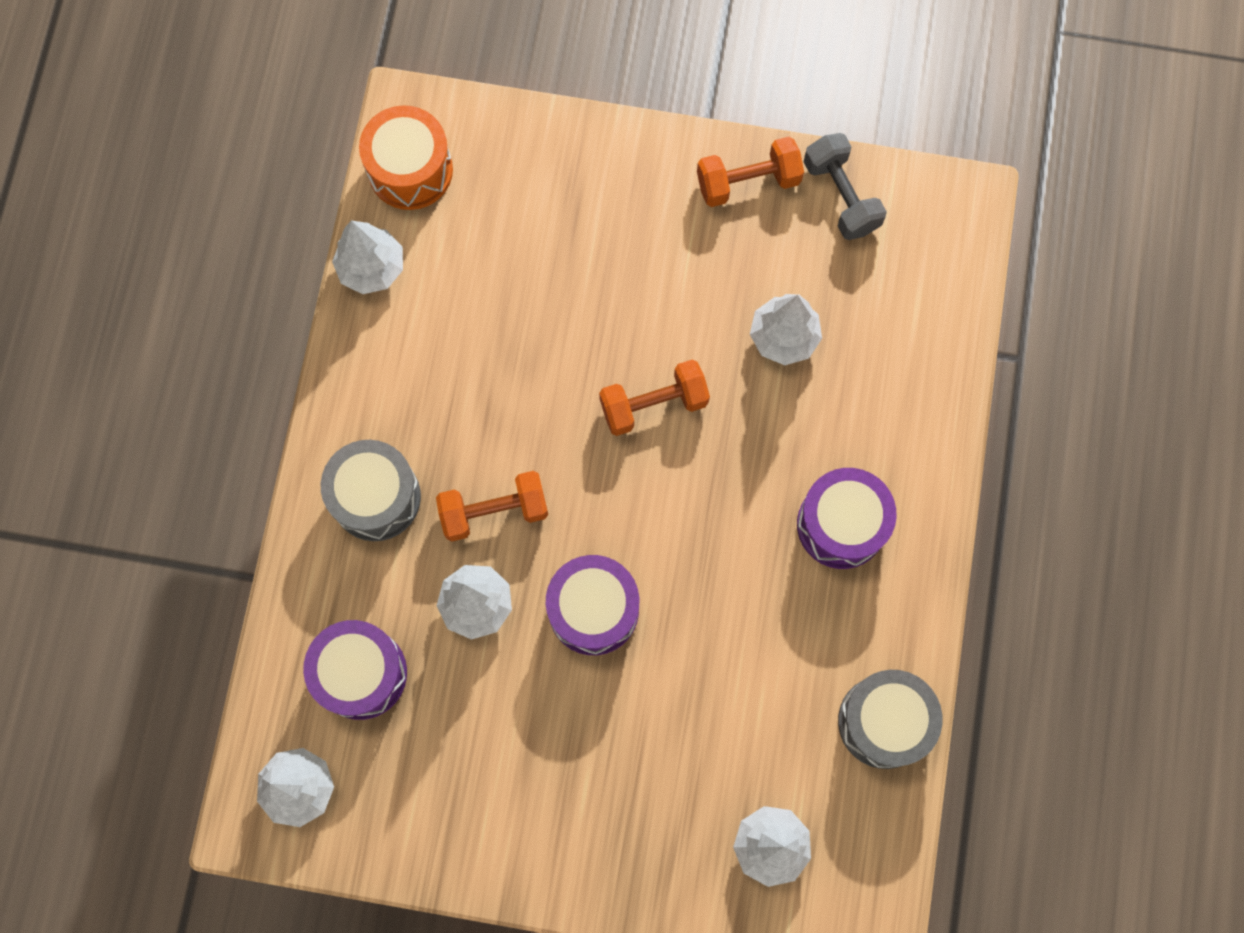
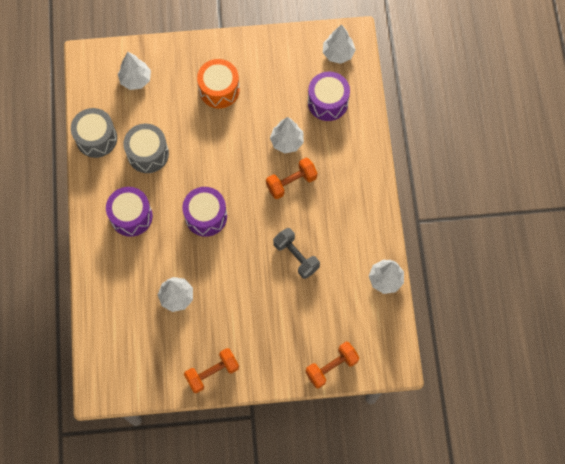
camera: 165 degrees right, 5 degrees down
(376, 497) = (346, 175): grey drum -> grey drum (148, 154)
(410, 170) = (384, 334): orange drum -> orange drum (219, 90)
(593, 610) = (235, 152): purple drum -> purple drum (206, 216)
(653, 404) = (231, 249): orange dumbbell -> orange dumbbell (331, 367)
(841, 196) = (163, 377): grey dumbbell -> grey dumbbell (296, 256)

